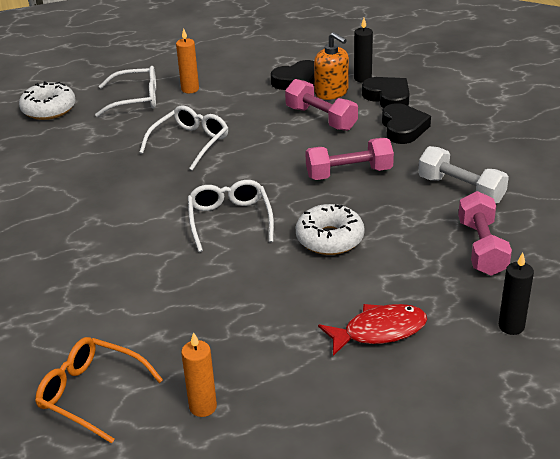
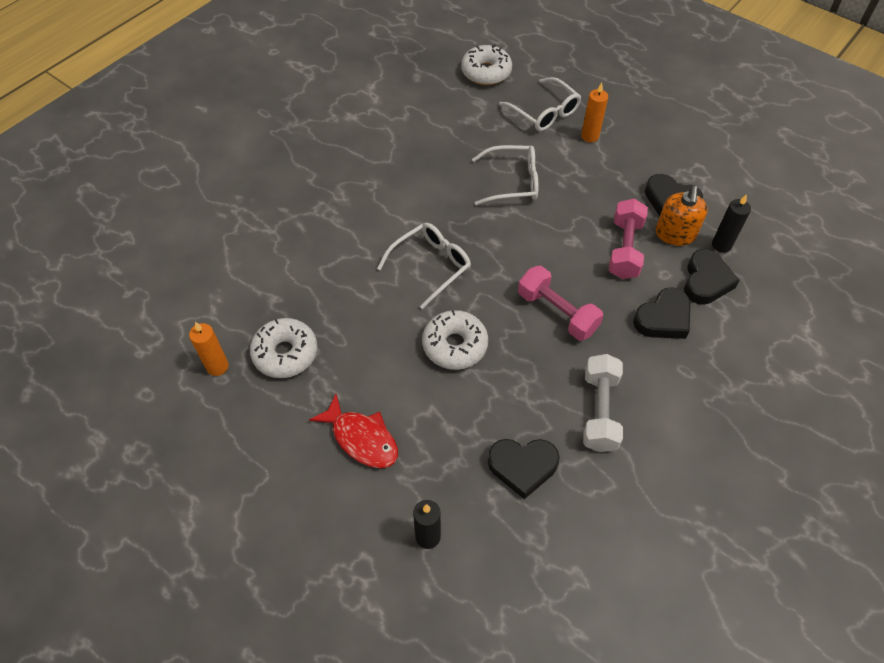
camera: 55 degrees right, 20 degrees up
(92, 394) = (196, 296): orange glasses -> none
(235, 349) = (285, 353): none -> white donut
(482, 248) = (522, 467): pink dumbbell -> black heart

